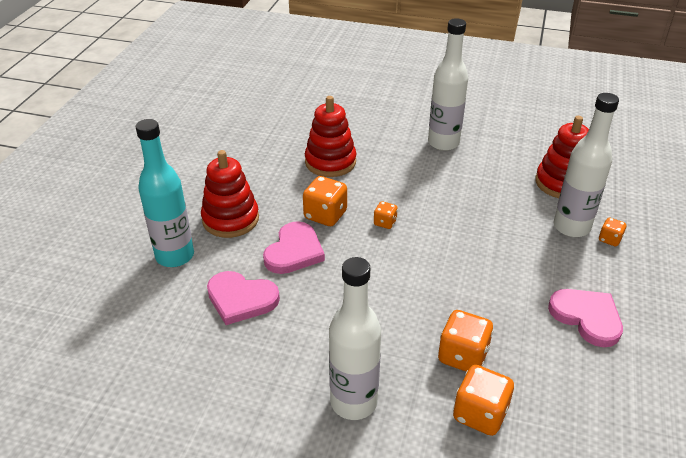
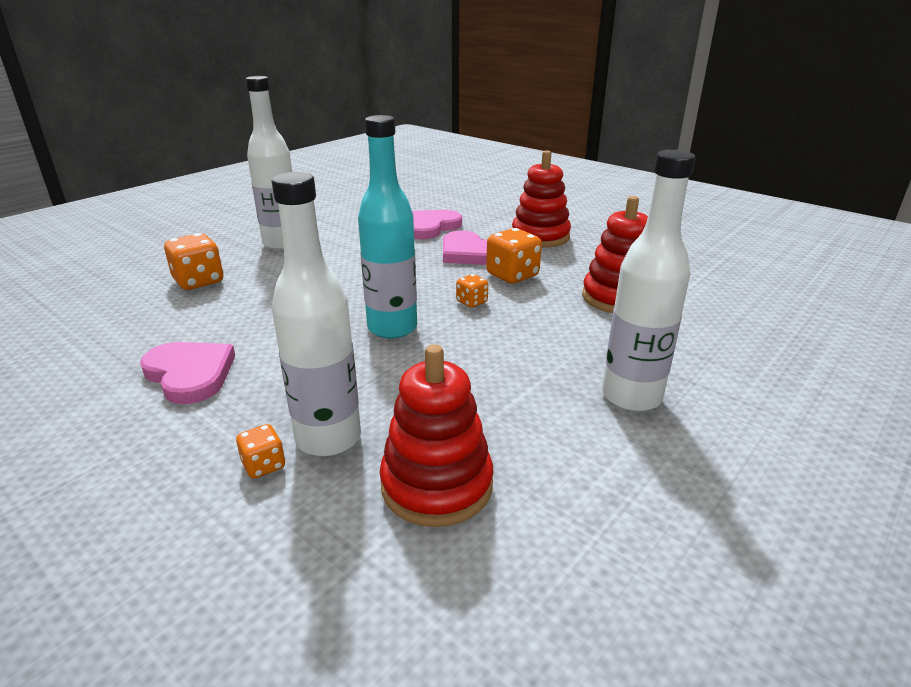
camera: 115 degrees right, 10 degrees down
(175, 256) = (506, 214): turquoise bottle -> turquoise bottle (392, 328)
(462, 356) = (256, 291): orange dice -> none
(587, 317) = (190, 374): pink heart -> pink heart turned 120 degrees counterclockwise

